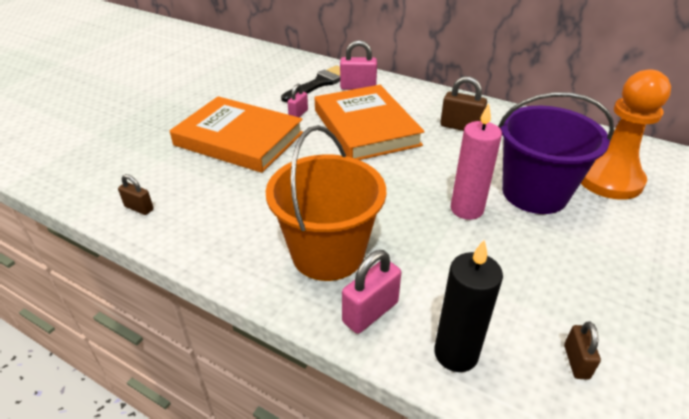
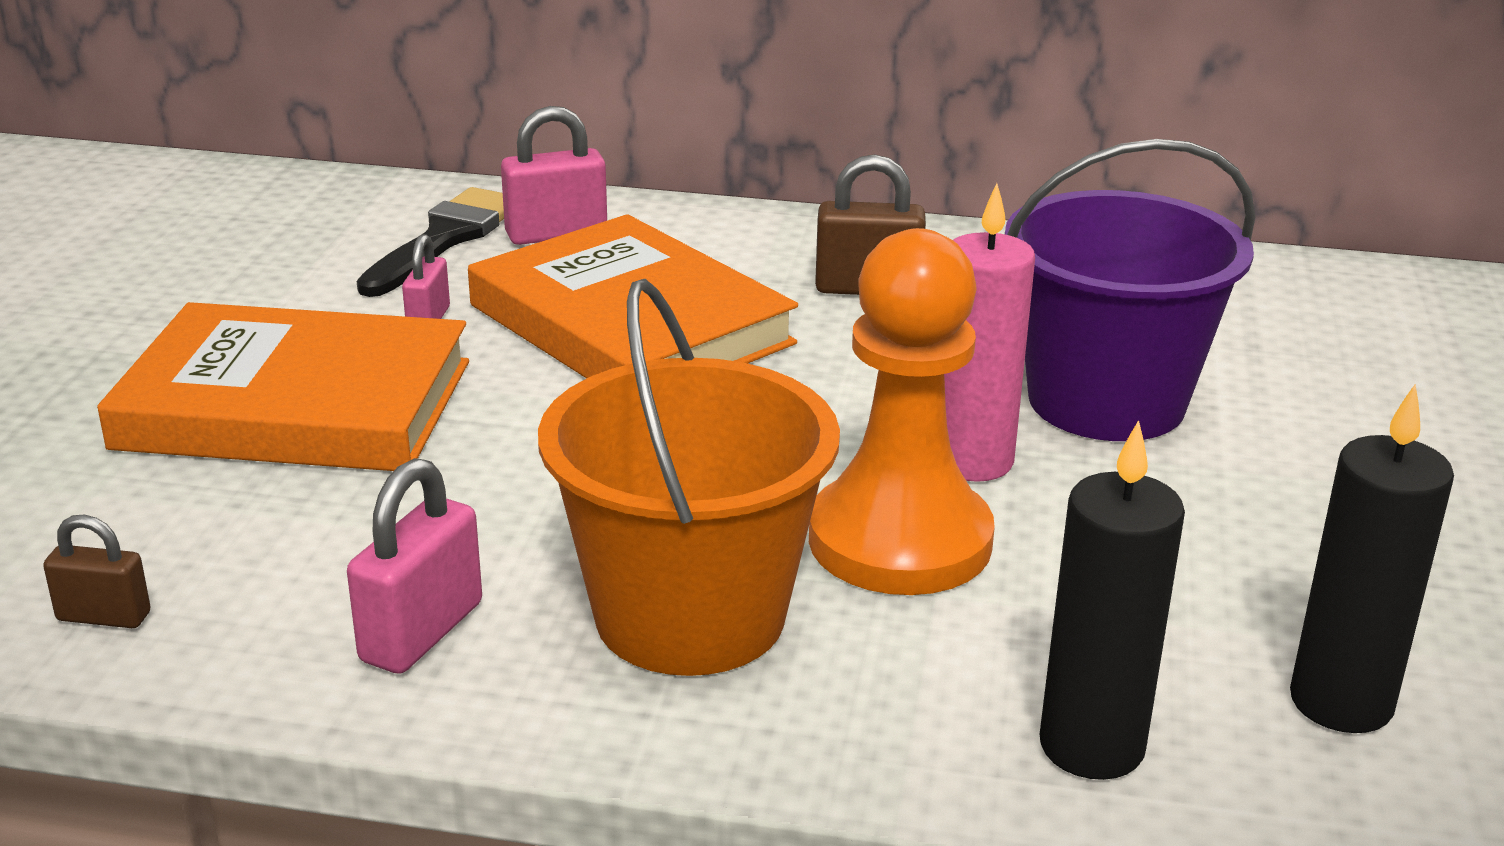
camera: 20 degrees left, 10 degrees down
(370, 312) = (860, 712): pink padlock -> pink padlock (422, 632)
(576, 362) = (1341, 702): brown padlock -> black candle
(608, 179) = (1251, 346): orange pawn -> orange pawn (900, 541)

